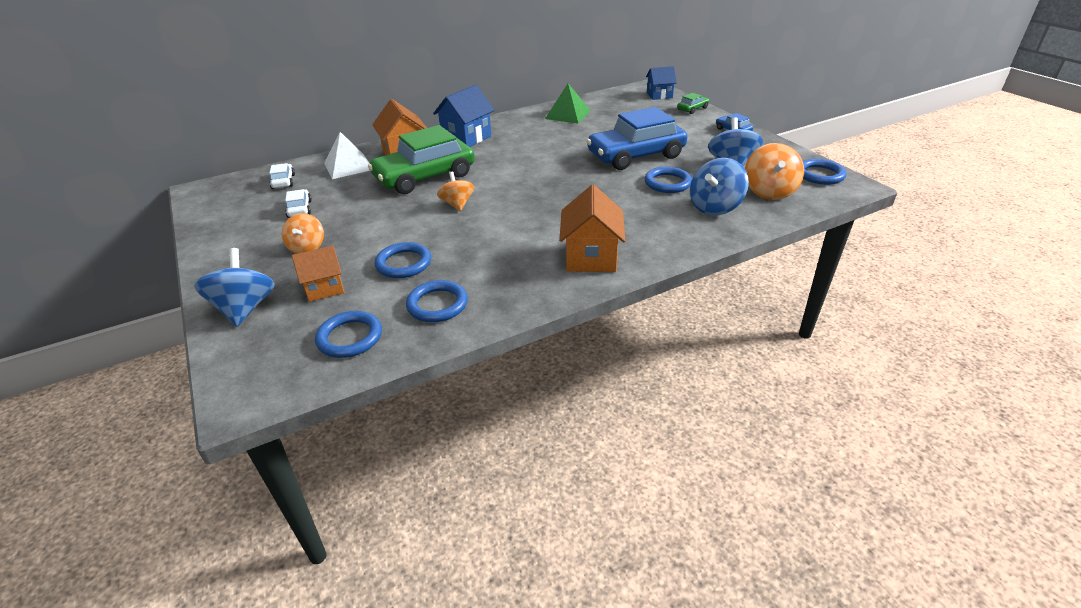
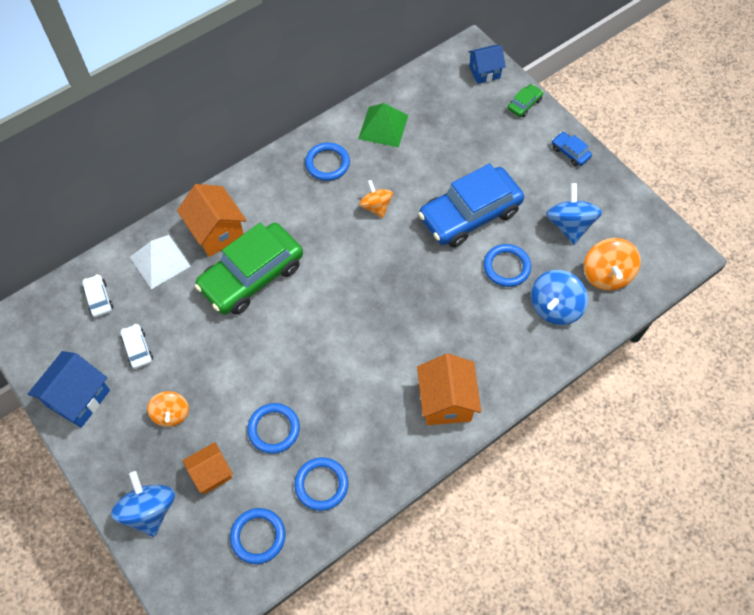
camera: 10 degrees left, 25 degrees up
(457, 204) = (300, 325): orange spinning top -> orange spinning top (376, 206)
(466, 138) = (277, 190): blue house -> blue house (78, 398)
(820, 175) = (656, 239): blue ring -> blue ring (327, 163)

